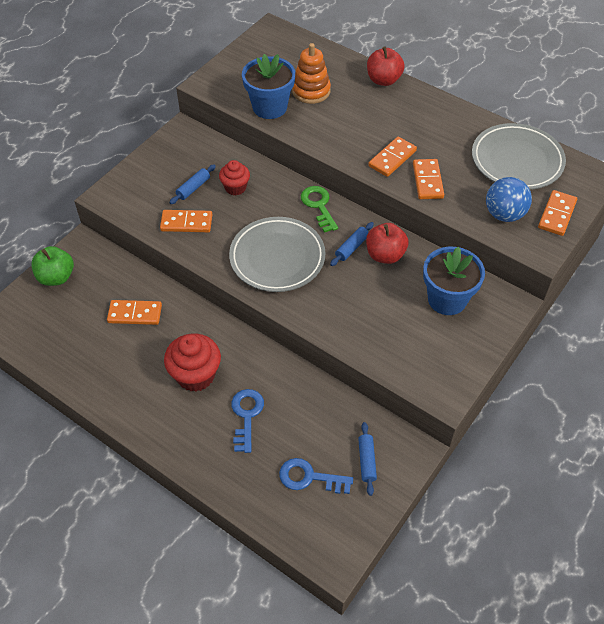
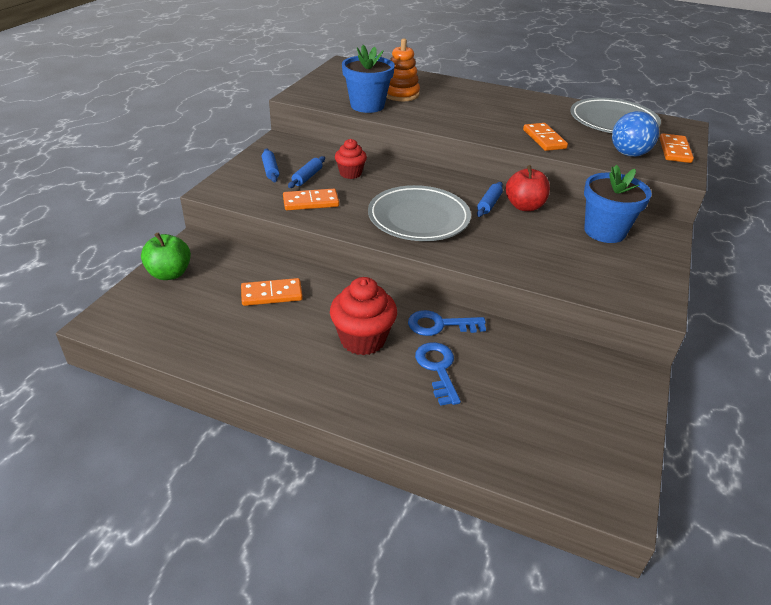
camera: 15 degrees left, 15 degrees down
(310, 477) = (540, 418): blue key -> blue key (440, 325)
(319, 206) = (440, 179): green key -> none
(366, 461) = (593, 391): blue rolling pin -> blue rolling pin (270, 170)
(383, 80) = (462, 85): red apple -> none
(392, 158) = (502, 128): orange domino -> none

